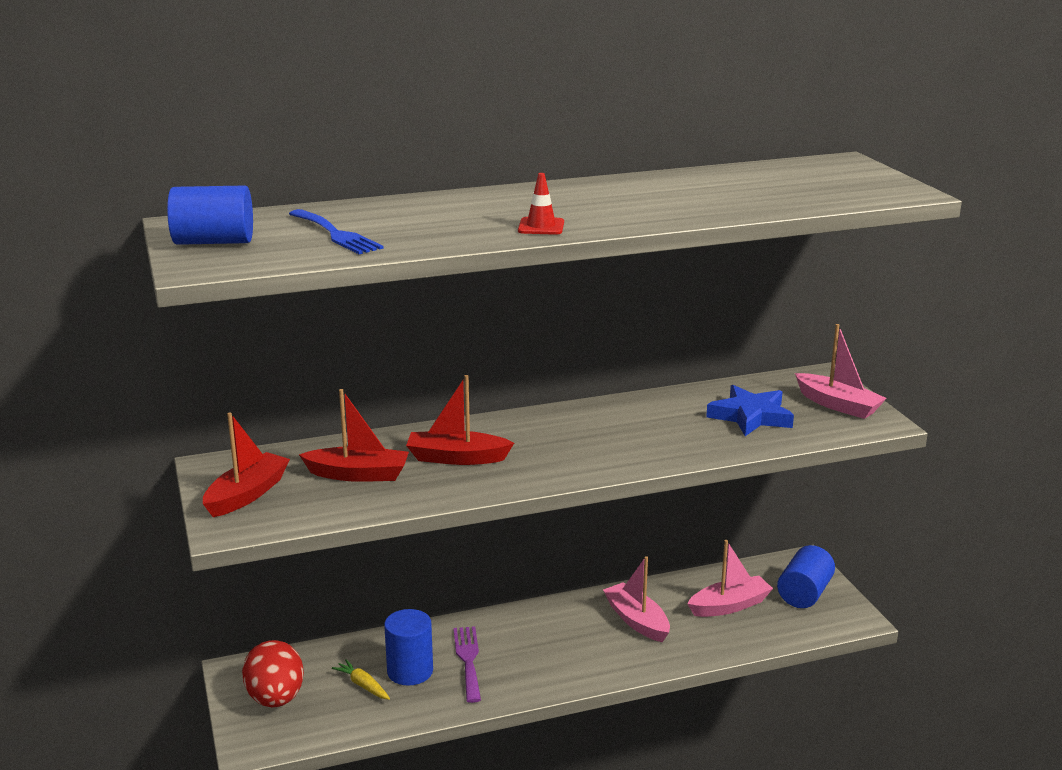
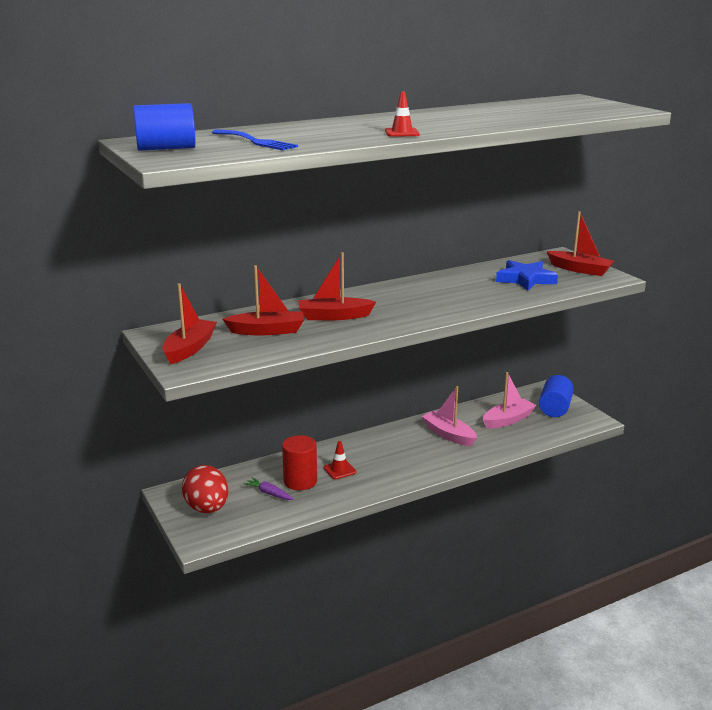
camera: 10 degrees left, 0 degrees up
(363, 685) = (269, 493): yellow carrot -> purple carrot
(410, 671) = (300, 481): blue cylinder -> red cylinder
(468, 660) = (339, 470): purple fork -> red traffic cone
(838, 405) = (580, 269): pink boat -> red boat

